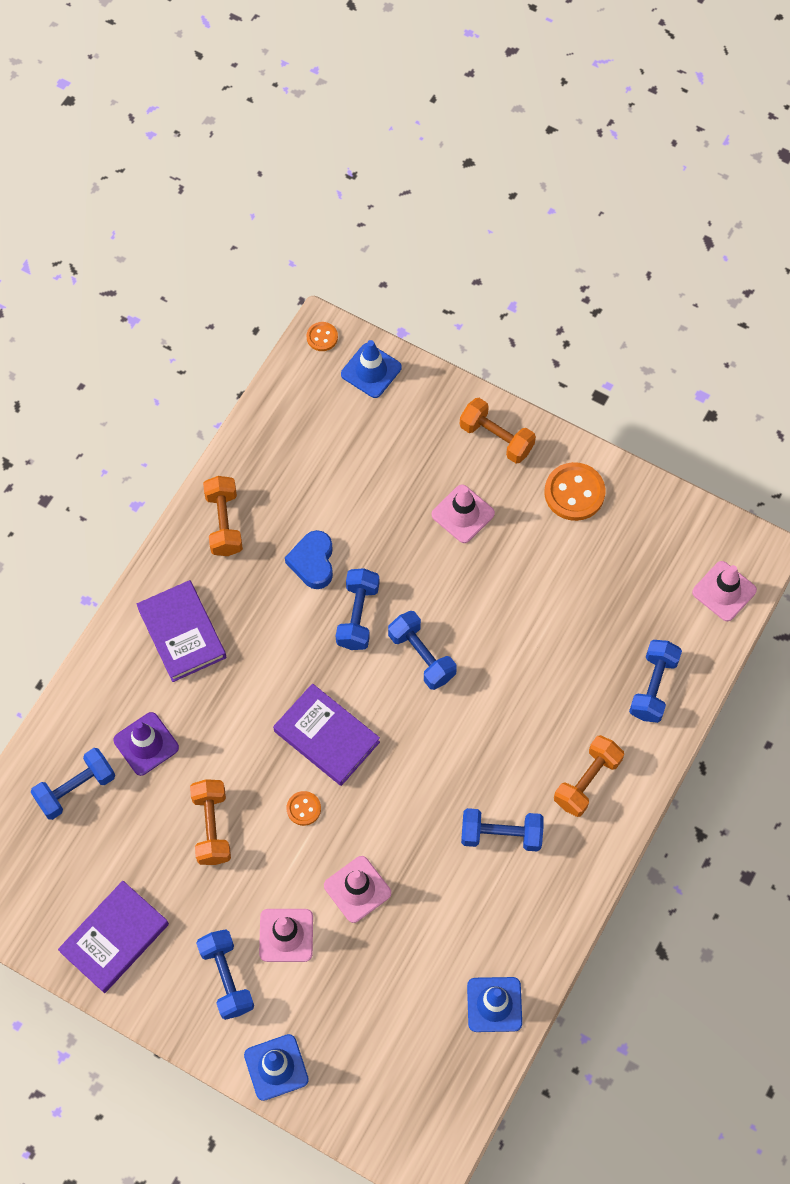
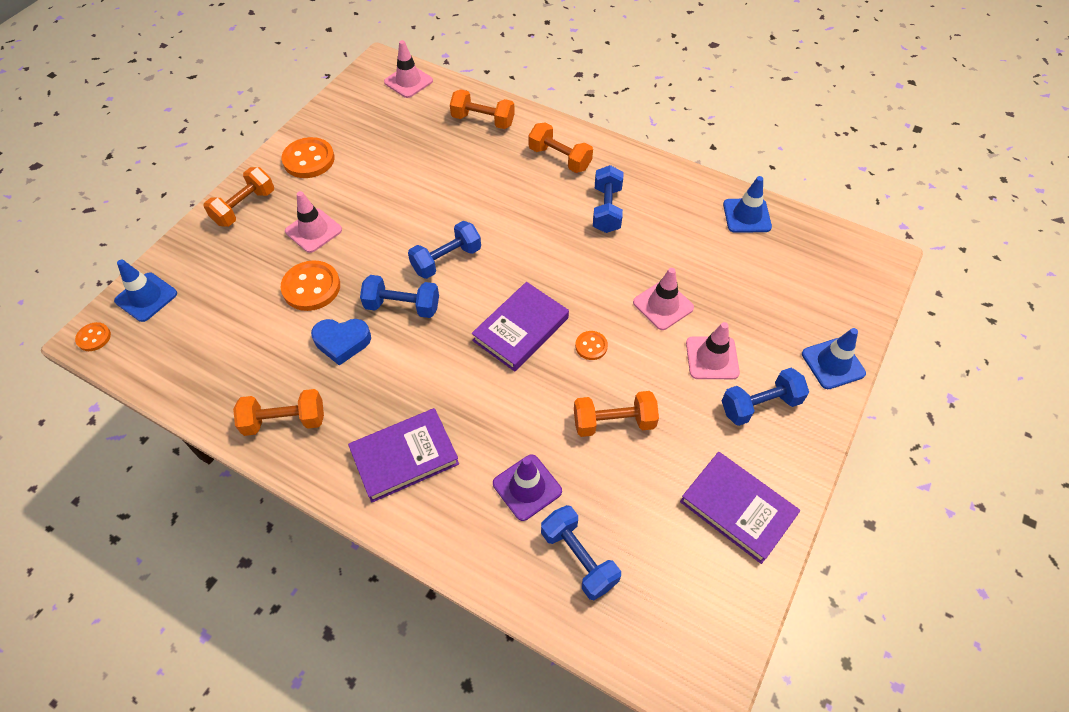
camera: 90 degrees left, 10 degrees down
(383, 523) = (311, 287): none -> orange button
(653, 687) = (483, 120): blue dumbbell -> orange dumbbell

